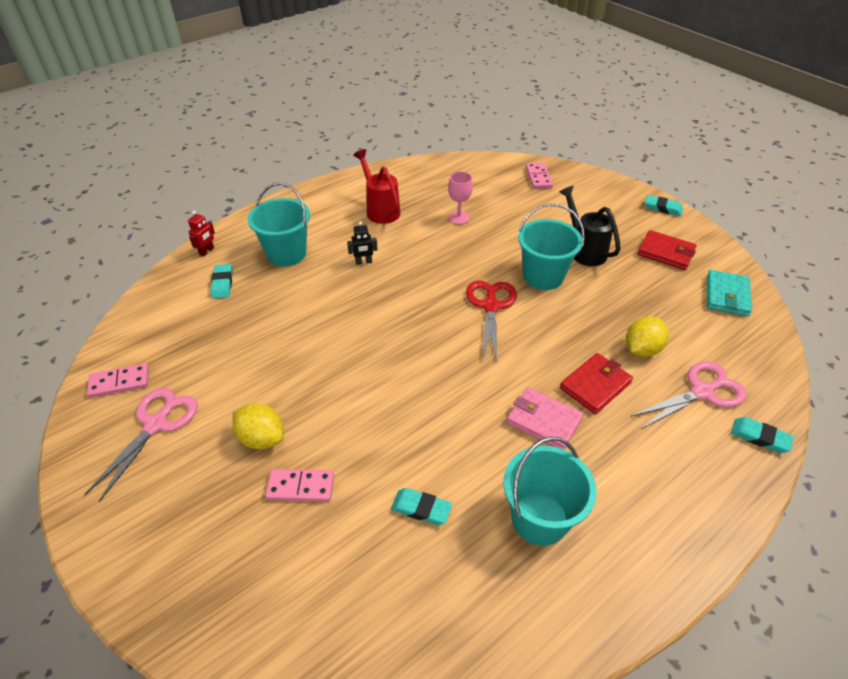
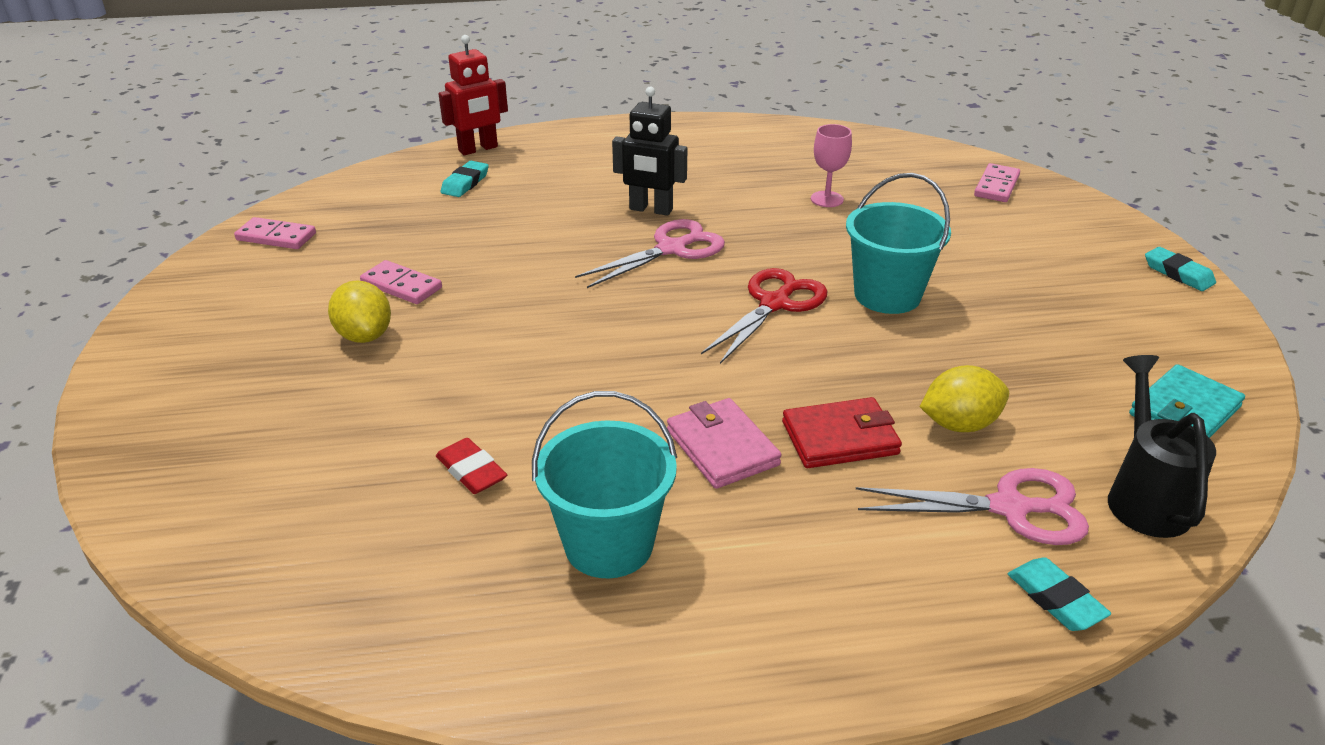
camera: 30 degrees right, 10 degrees down
(156, 424) = (274, 284): pink scissors -> pink scissors (671, 249)
(207, 251) = (478, 149): red robot -> red robot, size x1.75
(286, 253) = (565, 176): turquoise bucket -> none
(300, 487) = (359, 395): pink domino -> pink domino (401, 286)
(363, 262) = (650, 210): black robot -> black robot, size x1.75
(380, 209) = (726, 163): red watering can -> none
(421, 508) = (471, 471): turquoise eraser -> red eraser
(584, 250) = (985, 285): black watering can -> black watering can (1144, 496)
(665, 253) = (1125, 327): red wallet -> none

